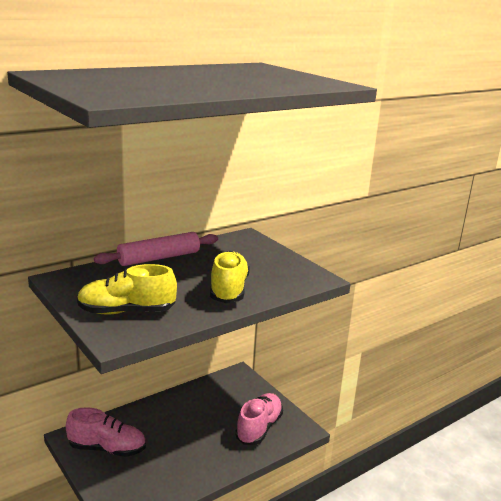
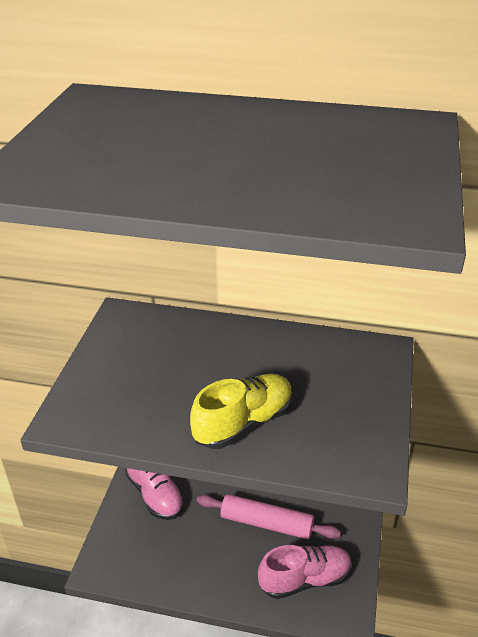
camera: 50 degrees right, 15 degrees up
(126, 312) = (116, 391): yellow shoe -> none
(159, 258) = (241, 333): pink rolling pin -> pink rolling pin (266, 523)

